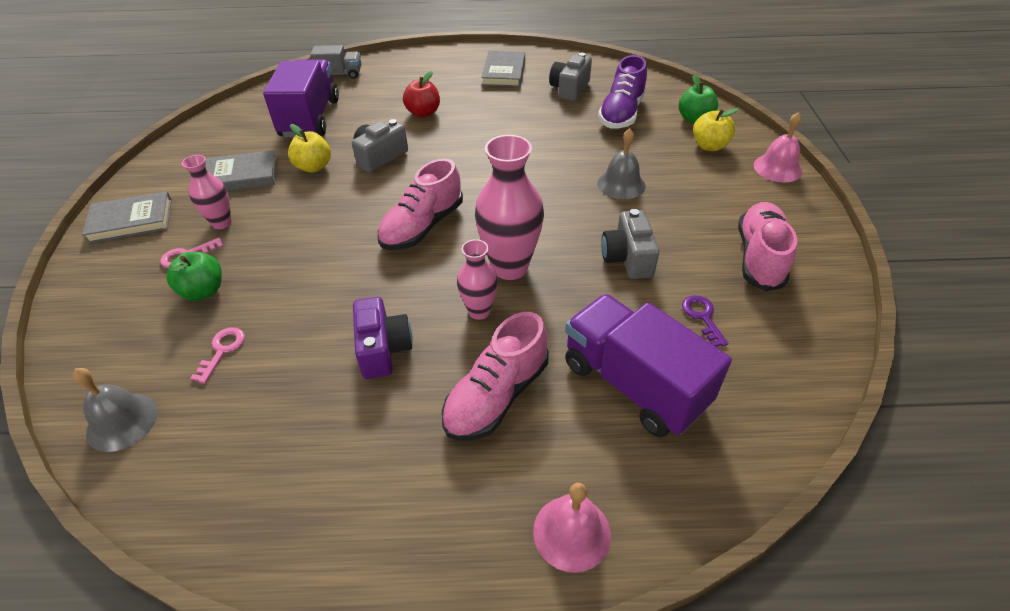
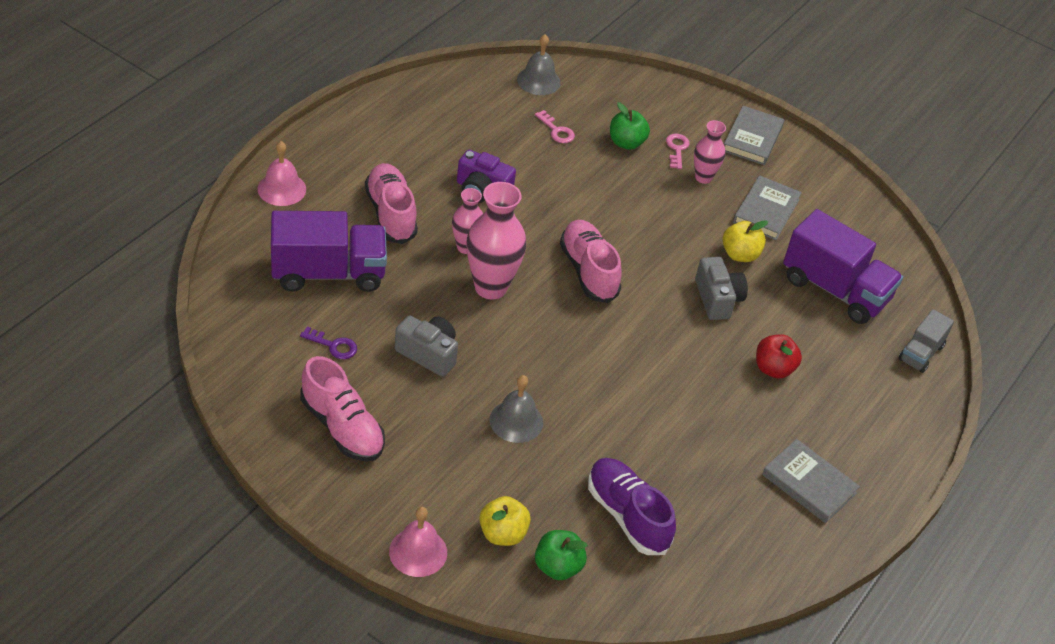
camera: 120 degrees right, 0 degrees up
(569, 89) = (718, 512): grey camera -> none

